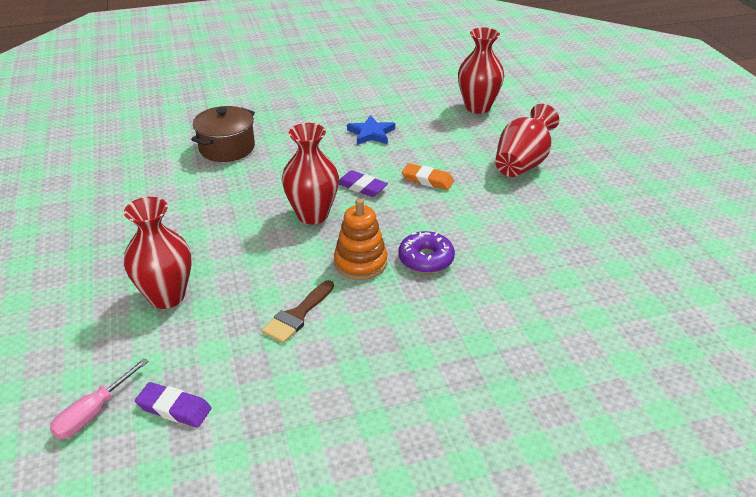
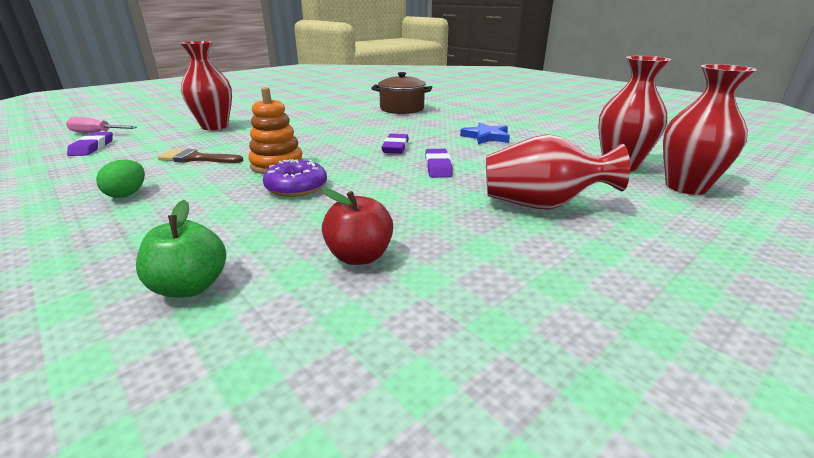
camera: 65 degrees right, 10 degrees down
(312, 215) = (337, 141): red vase -> red vase (686, 187)
(378, 362) = (127, 194): none -> green egg
(427, 180) = (438, 167): orange eraser -> purple eraser
(556, 250) = (359, 256): none -> red apple
(565, 322) = (190, 287): none -> green apple

